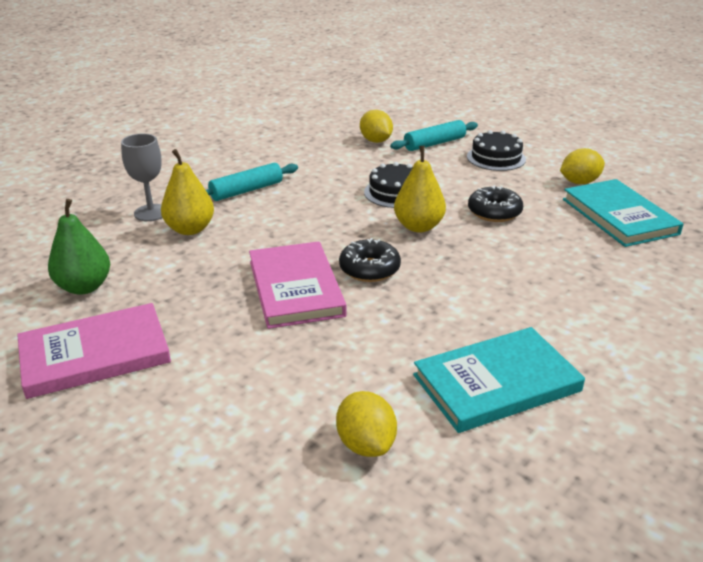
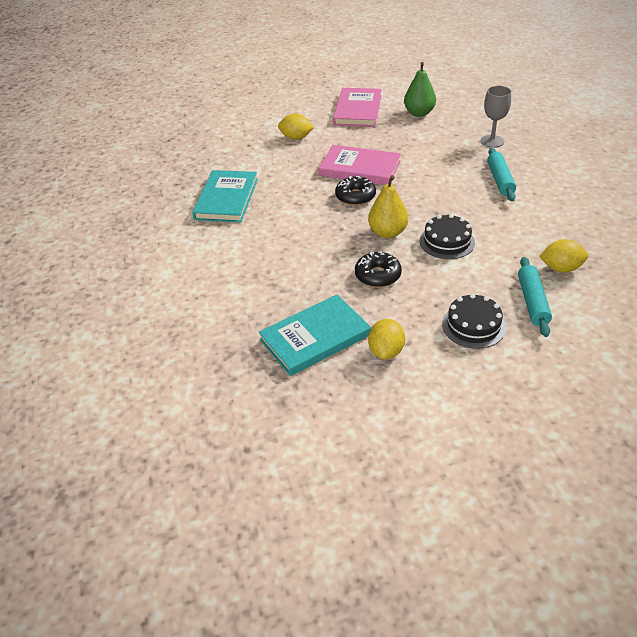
camera: 125 degrees right, 10 degrees up
(190, 229) = (458, 150): yellow pear -> none
(366, 444) = (234, 155): yellow lemon -> yellow lemon (296, 138)
(619, 216) = (315, 337): turquoise book -> turquoise book turned 45 degrees counterclockwise

